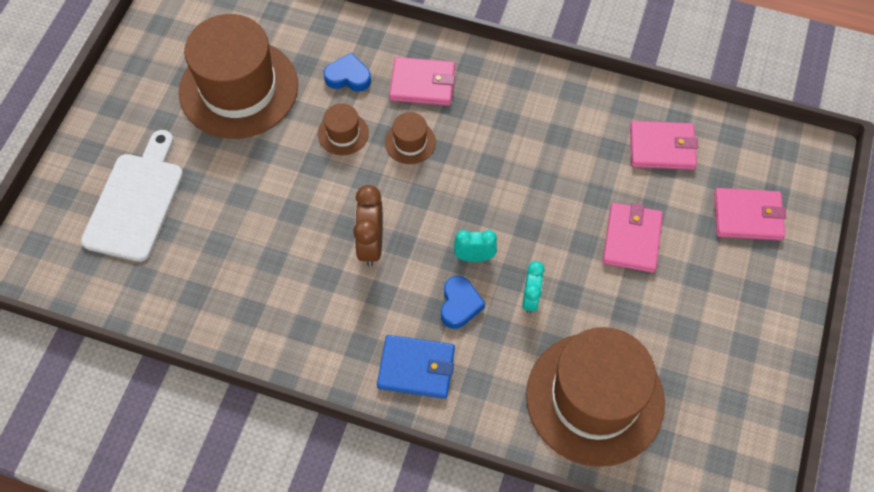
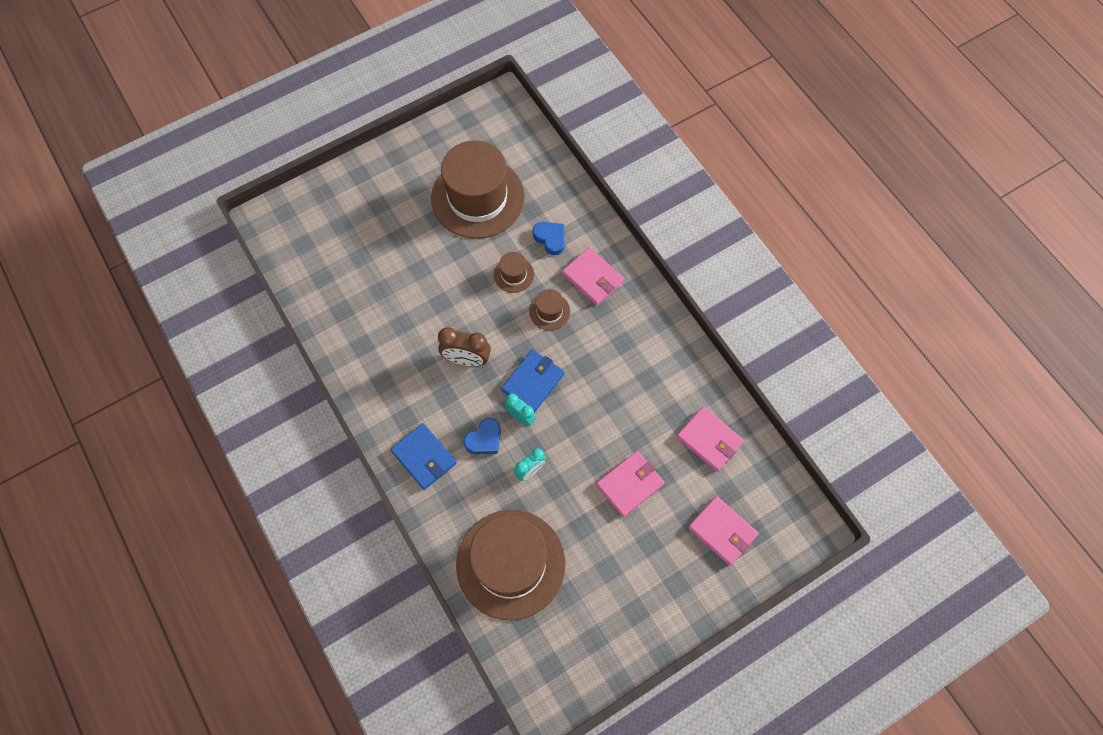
camera: 40 degrees right, 5 degrees up
(136, 201) = (358, 227): white cutting board -> none
(371, 244) = (467, 359): brown clock -> brown clock turned 120 degrees counterclockwise
(455, 217) = (533, 382): none -> blue wallet

